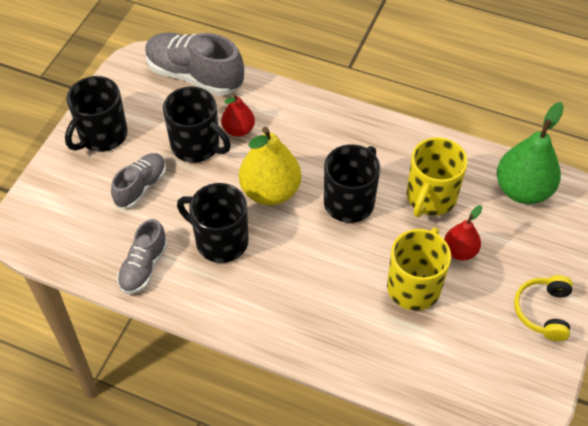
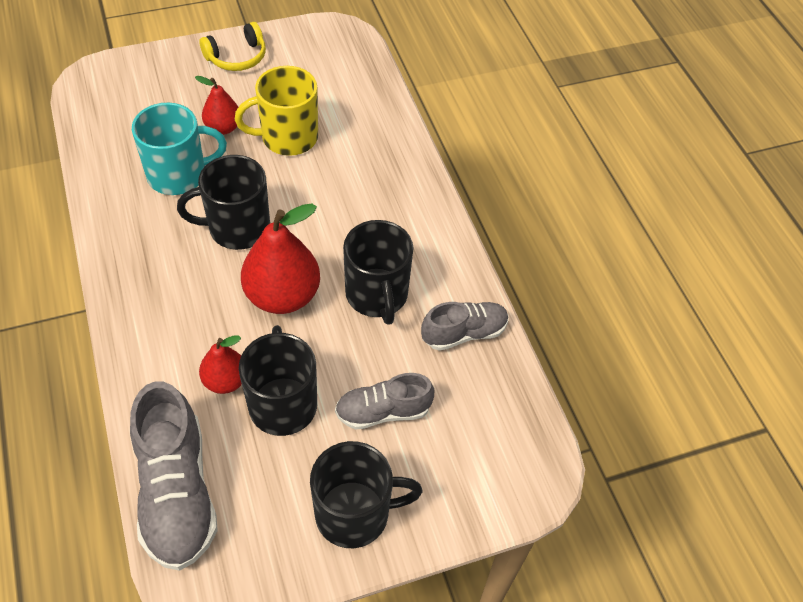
camera: 135 degrees left, 0 degrees up
(270, 191) = (282, 296): yellow pear -> red pear
(430, 197) = (178, 175): yellow mug -> turquoise mug
(522, 190) = (113, 120): green pear -> none

